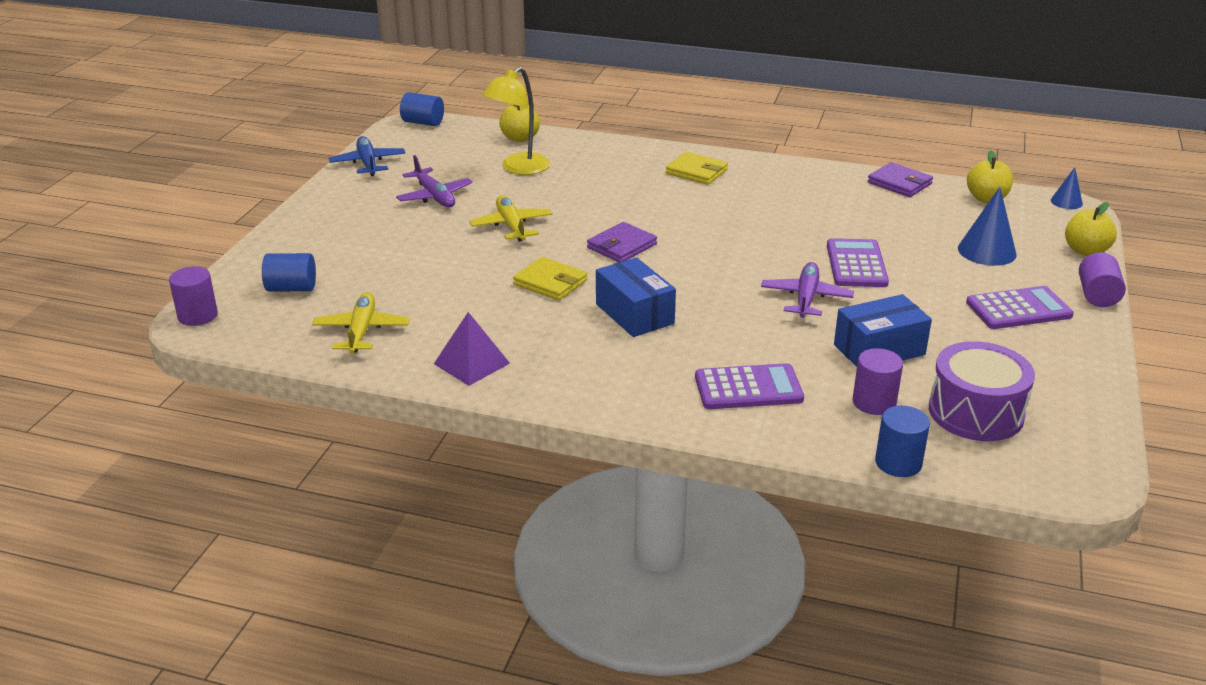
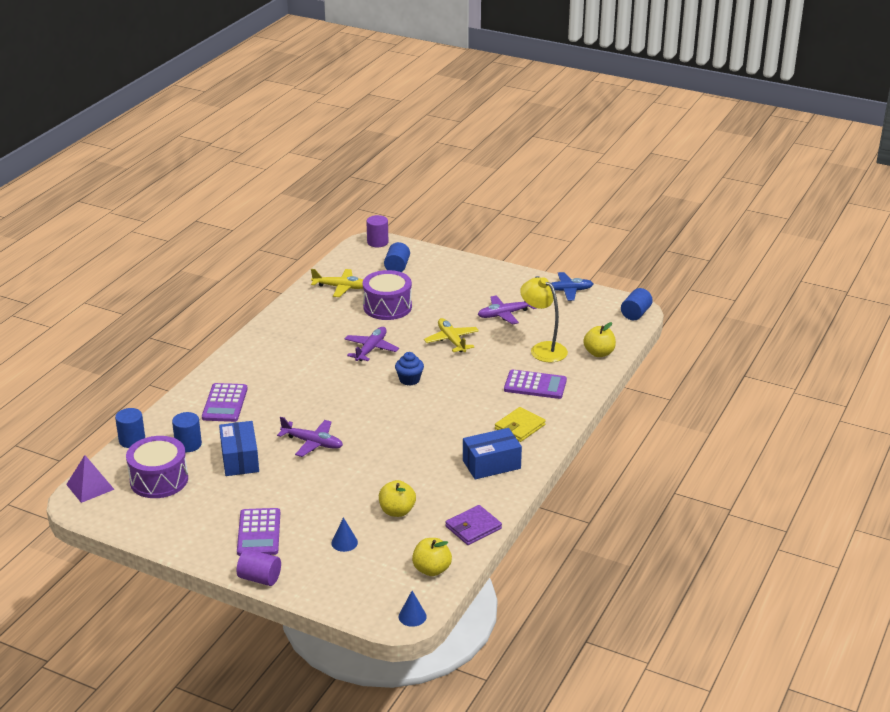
camera: 100 degrees right, 0 degrees up
(423, 283) = (387, 307): none -> purple drum
(471, 363) = (293, 318): purple pyramid -> purple pyramid (90, 487)
(511, 226) = (452, 340): yellow plane -> yellow plane turned 105 degrees counterclockwise
(550, 282) = (371, 349): yellow wallet -> purple plane
(621, 246) = (409, 380): purple wallet -> blue cupcake
(634, 314) = (321, 375): blue box -> blue box (491, 464)
(856, 264) = (348, 474): purple calculator -> purple calculator (535, 385)
(874, 402) = (188, 444): purple cylinder -> blue cylinder
(987, 251) = (344, 542): blue cone -> blue cone, size x0.58
(1085, 251) = (326, 597): yellow apple -> yellow apple (397, 511)

